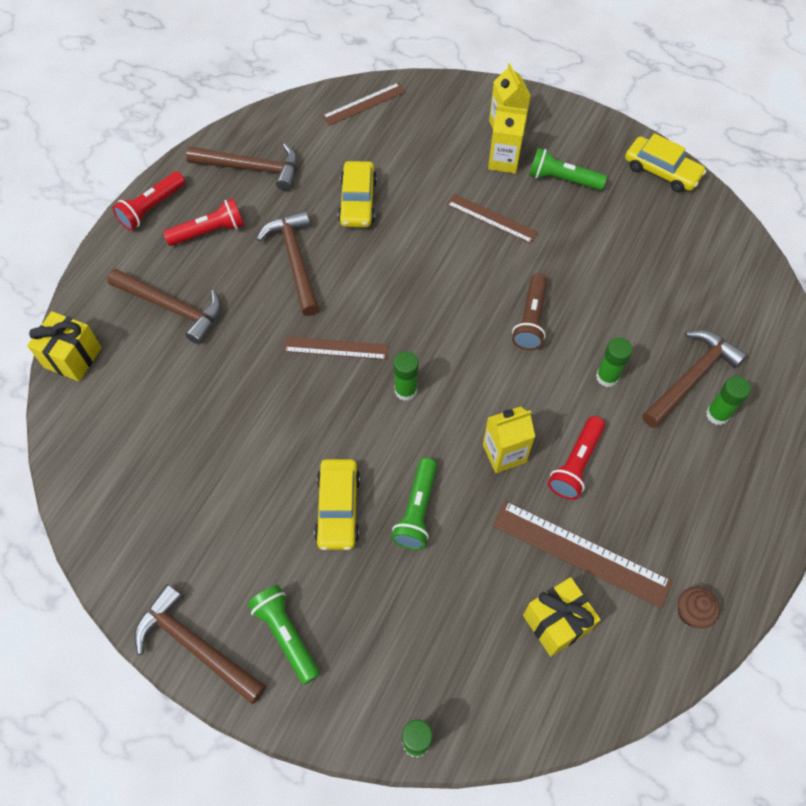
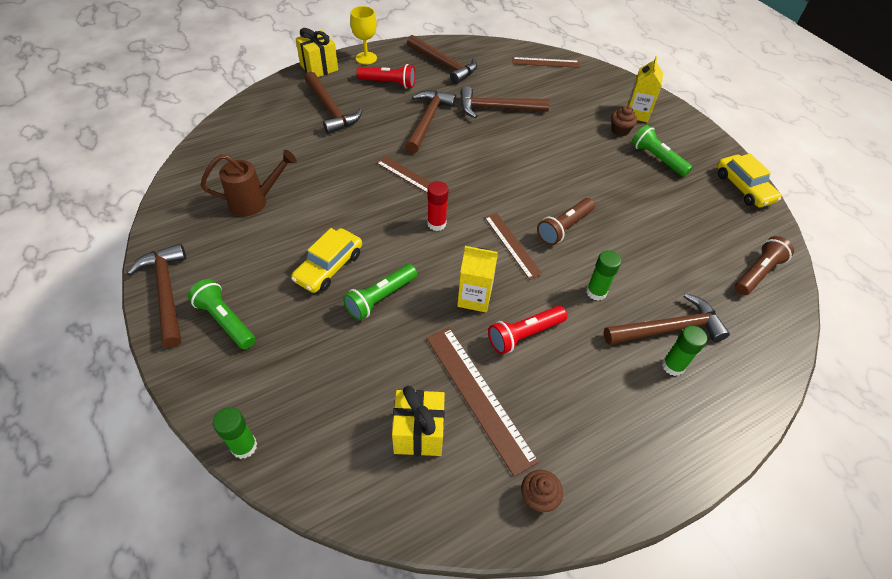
camera: 30 degrees right, 10 degrees down
(73, 357) = (251, 107): yellow gift -> yellow gift (319, 68)
(152, 208) = (366, 58): red flashlight -> yellow goblet
(192, 480) = (255, 201): none -> brown watering can
(286, 635) = (225, 321): green flashlight -> green flashlight turned 45 degrees counterclockwise
(357, 201) = (497, 108): yellow car -> brown hammer
(405, 390) = (436, 224): green glue stick -> red glue stick
(491, 218) = (584, 157): brown ruler -> brown ruler (512, 245)
(504, 161) = (620, 130): yellow carton -> brown cupcake
(728, 269) = (757, 273): none -> brown flashlight

